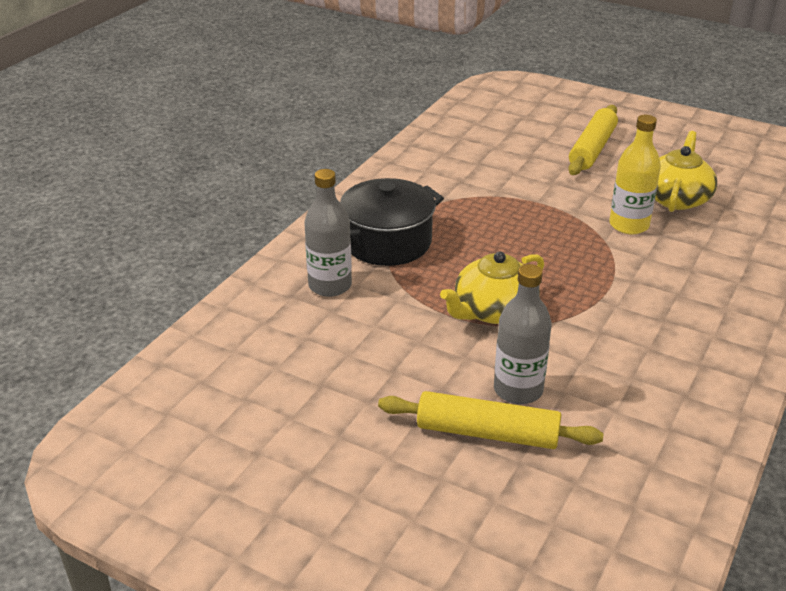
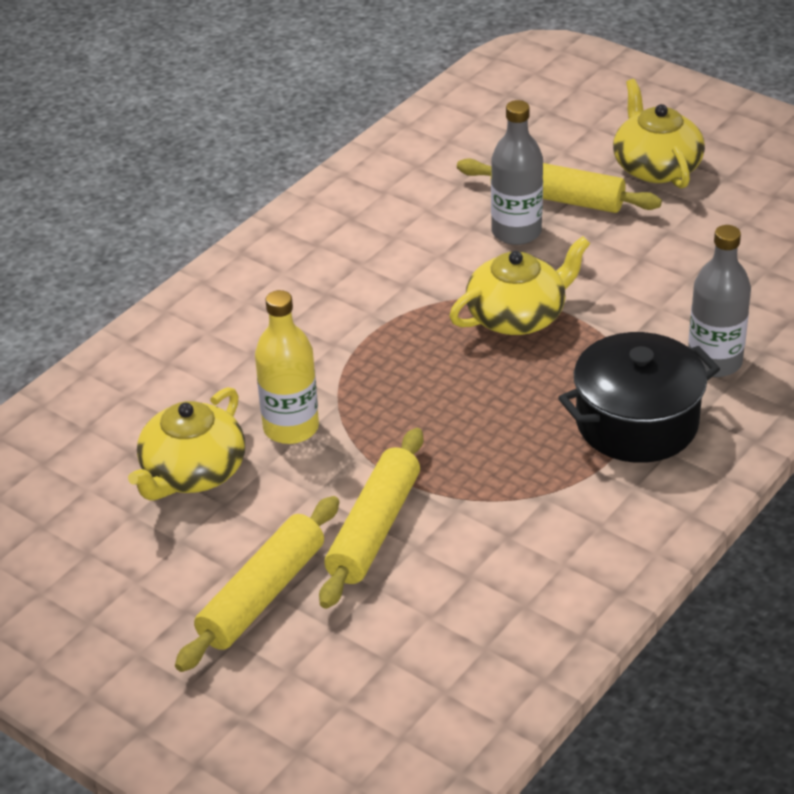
camera: 170 degrees left, 5 degrees up
(386, 483) = (656, 167): none -> yellow teapot
(544, 179) = (374, 529): none -> yellow rolling pin

